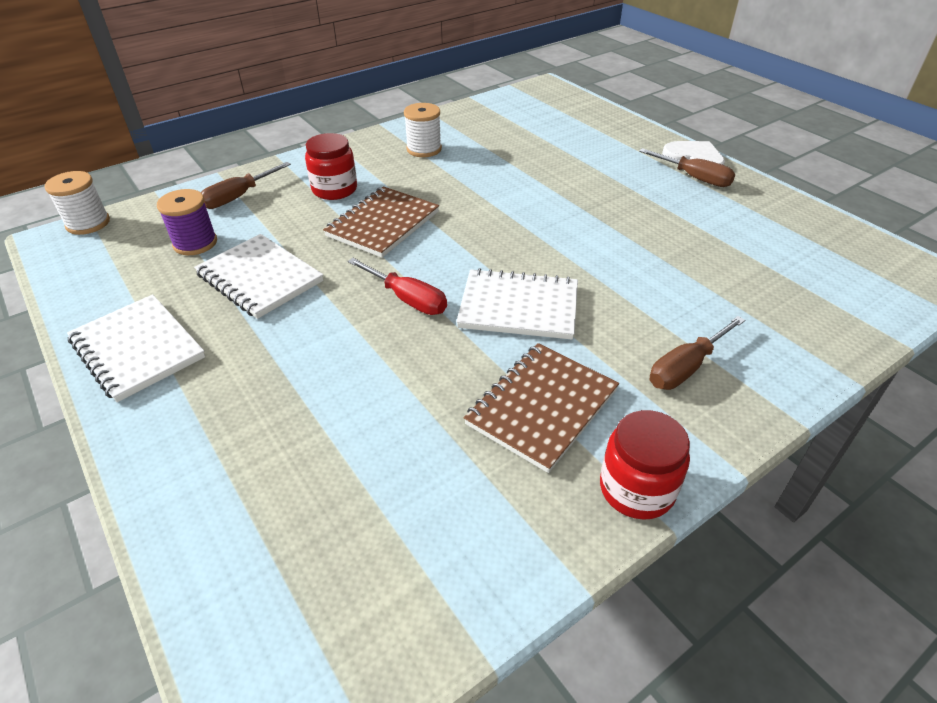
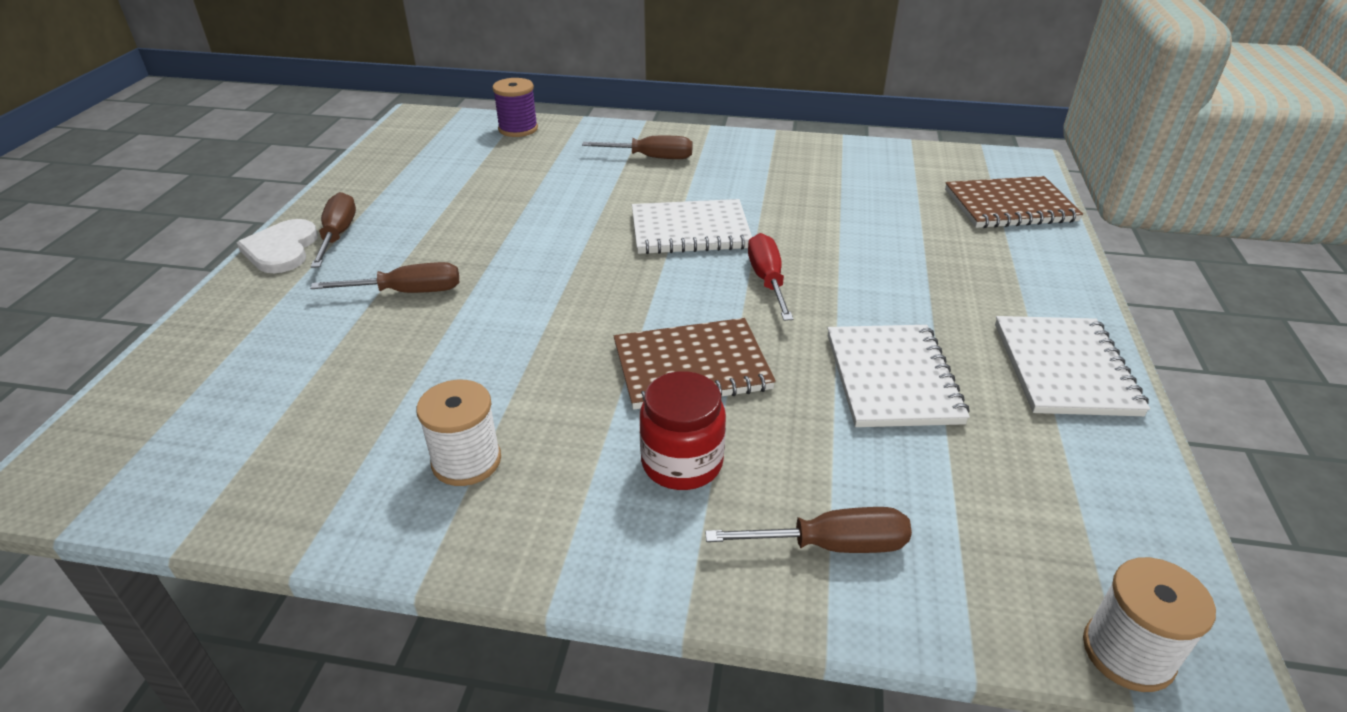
camera: 135 degrees left, 5 degrees down
(195, 243) = (948, 482): purple spool -> purple spool (518, 129)
(518, 307) = (690, 230): white notebook -> white notebook turned 60 degrees counterclockwise
(542, 407) = (767, 183): brown notebook -> brown notebook (1009, 206)
(587, 177) = (407, 292): none -> brown screwdriver
(636, 489) = (770, 142): red jar -> none

